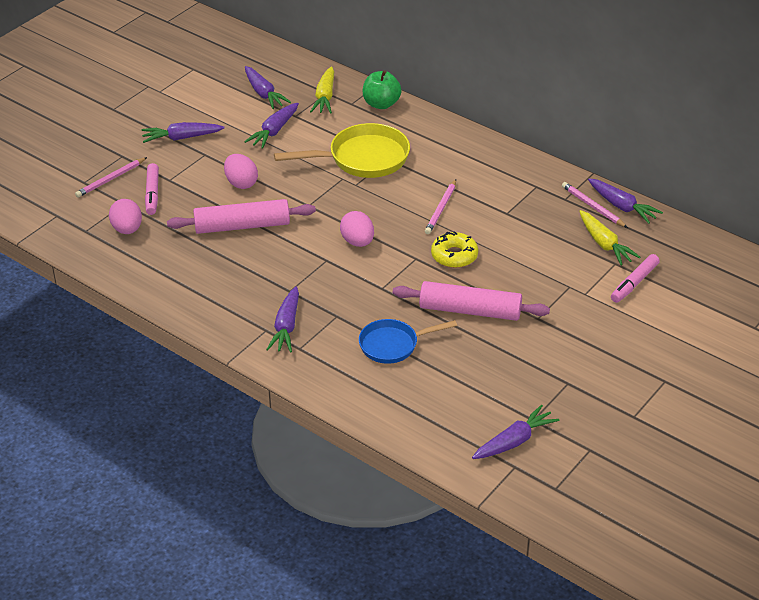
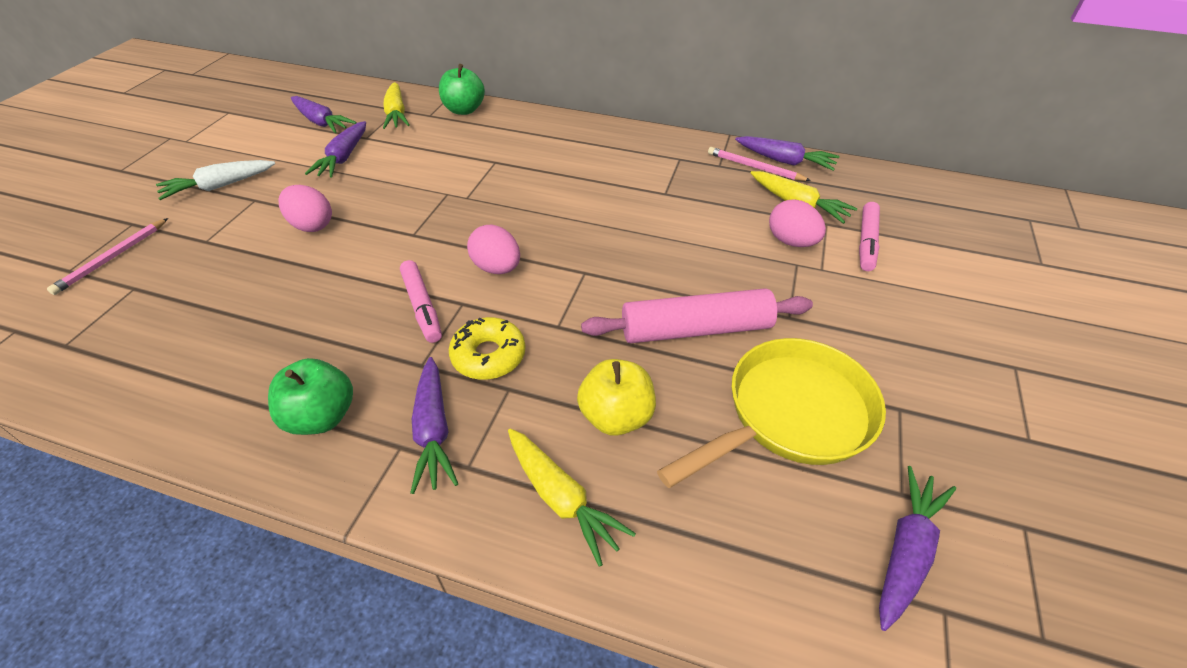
camera: 20 degrees left, 5 degrees up
(127, 229) = (138, 327): pink egg -> pink egg (791, 242)
(152, 193) = (180, 265): pink marker -> pink marker (422, 306)
(181, 138) = (219, 186): purple carrot -> white carrot
(226, 304) = (321, 416): none -> green apple
(242, 226) = (324, 282): pink rolling pin -> none
(344, 374) = (561, 498): none -> yellow carrot
(362, 159) = (464, 167): yellow pan -> yellow pan (790, 415)
(393, 345) = (616, 416): blue pan -> yellow apple
(441, 209) = (585, 204): pink pencil -> none
(454, 256) = (632, 258): yellow donut -> yellow donut (488, 355)

